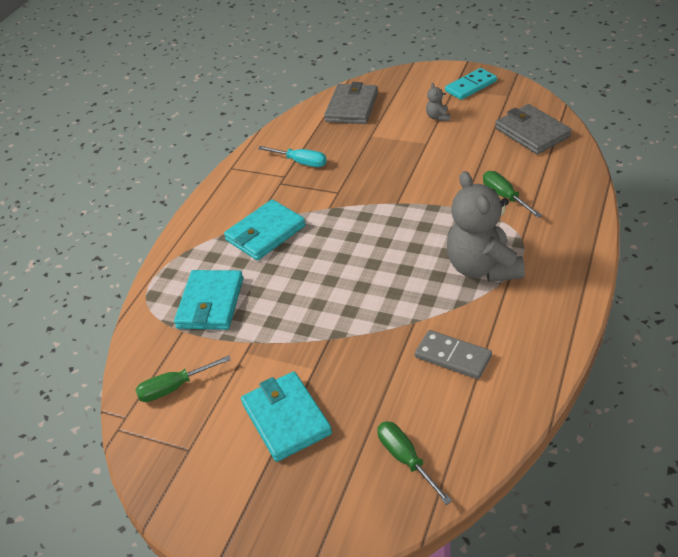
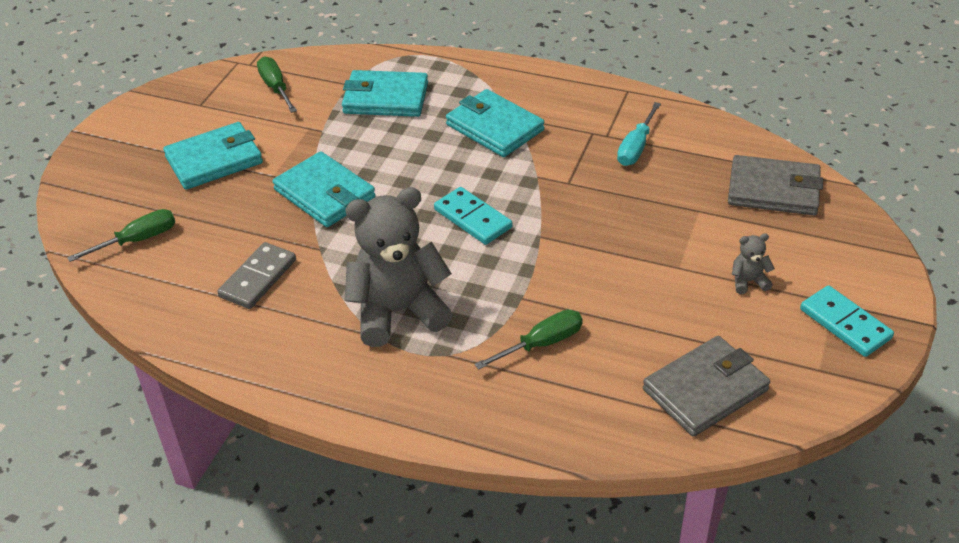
camera: 85 degrees right, 0 degrees up
(343, 328) = (325, 194): none -> turquoise wallet
(377, 237) = (473, 218): none -> turquoise domino

